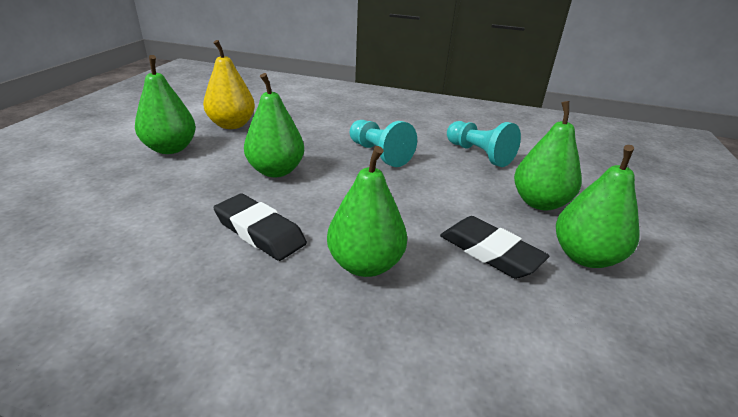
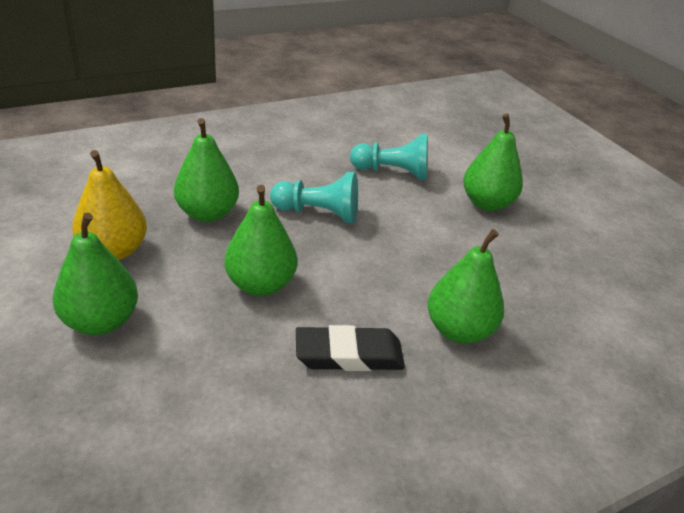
camera: 45 degrees left, 5 degrees up
(490, 252) = (511, 268): black eraser -> none
(585, 256) = (558, 238): green pear -> green pear (207, 213)

